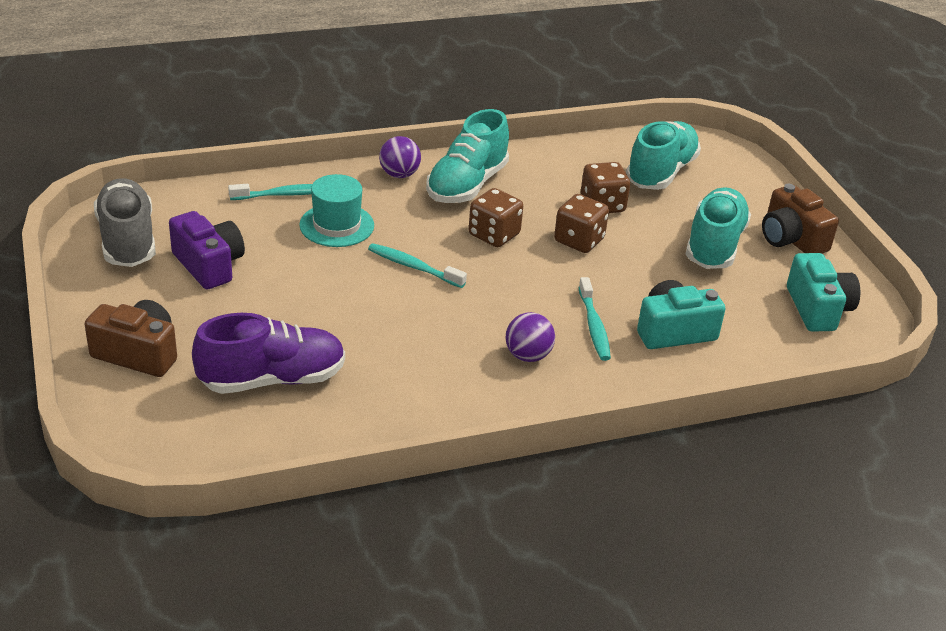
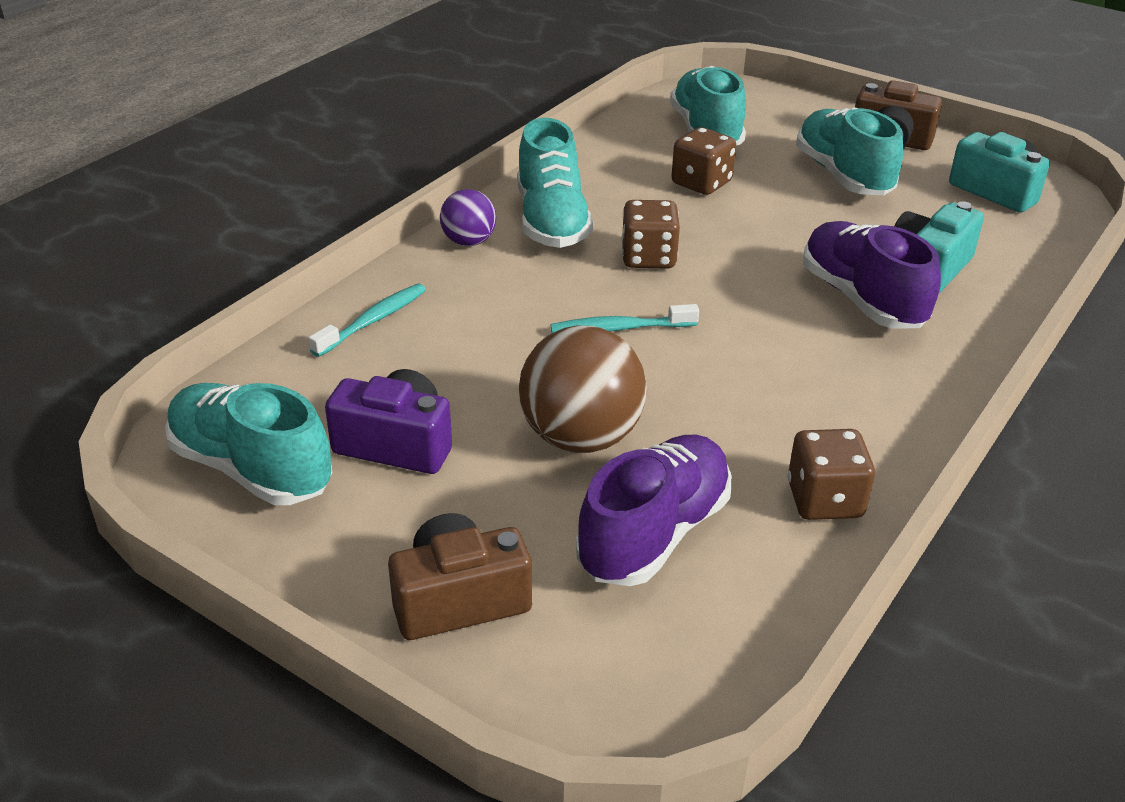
camera: 35 degrees left, 0 degrees up
(127, 240) = (251, 468): grey shoe -> turquoise shoe
(305, 312) = (581, 437): none -> brown ball
(336, 225) = (479, 325): turquoise hat -> none
(528, 355) = (851, 359): purple ball -> none
(579, 240) = (730, 225): brown dice -> brown dice (824, 500)
(594, 326) = (862, 299): turquoise toothbrush -> purple shoe

